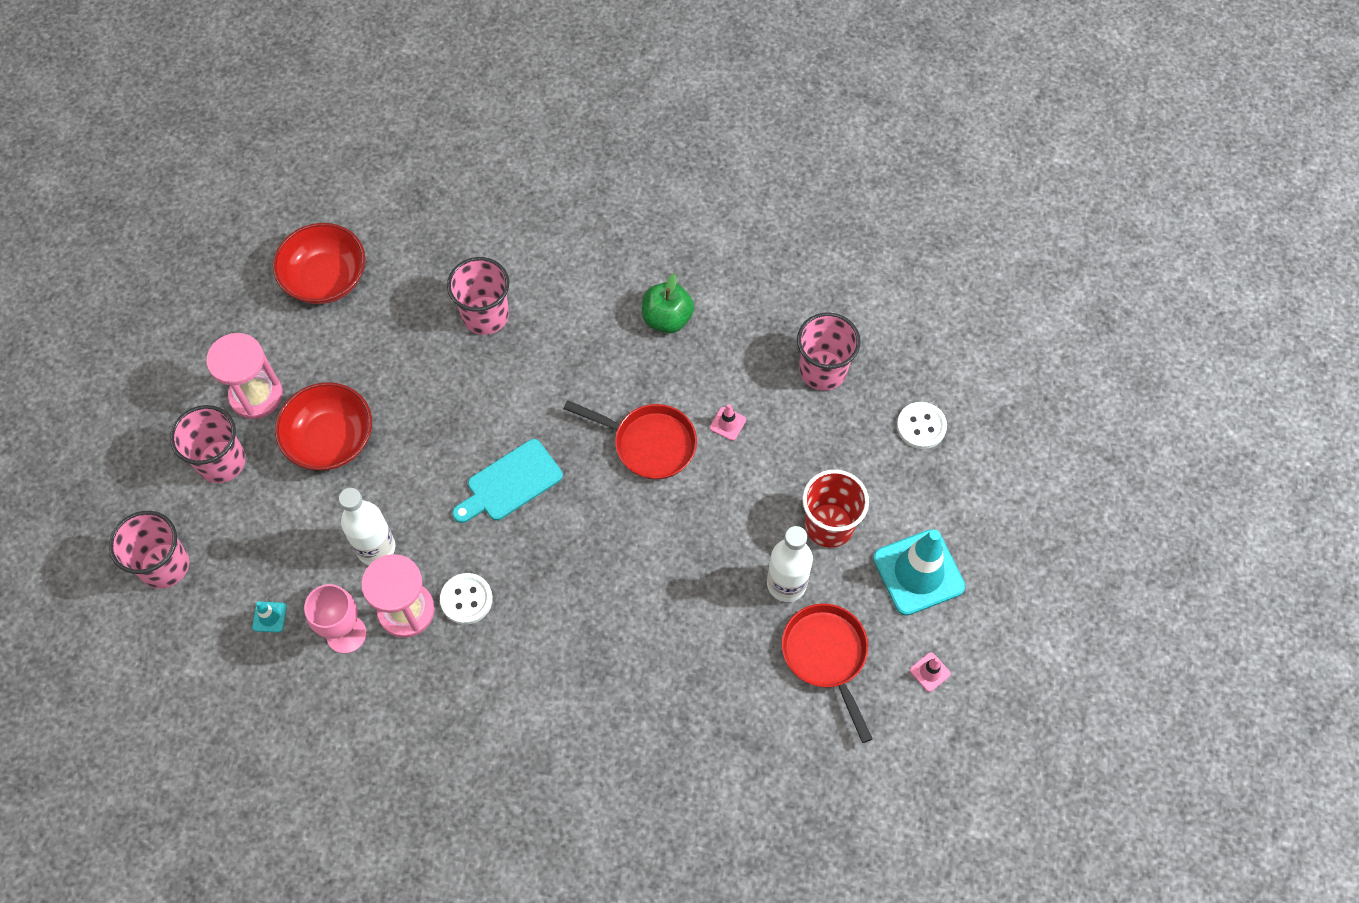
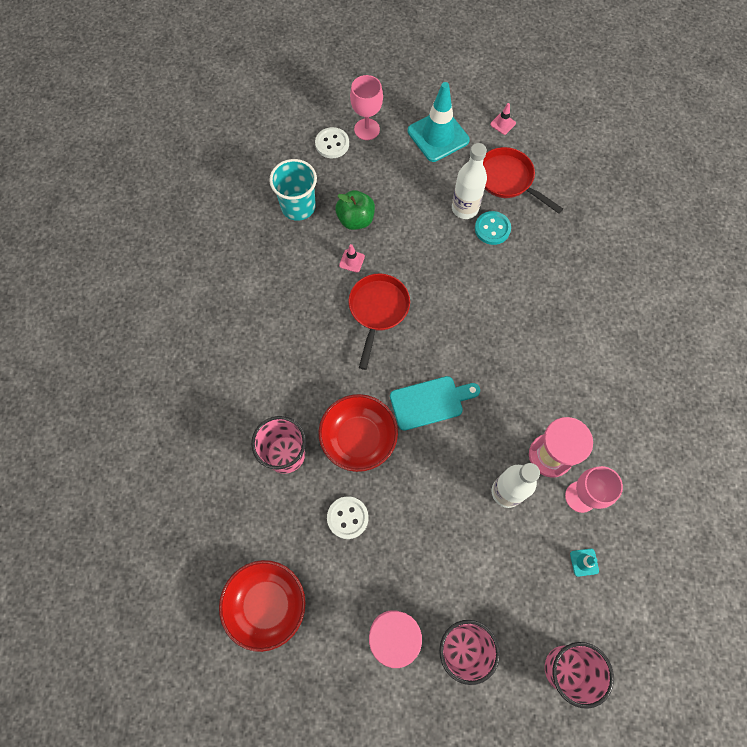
camera: 100 degrees left, 5 degrees up
(330, 439) = (422, 555): red bowl -> red bowl (358, 438)
(466, 599) = (530, 413): white button -> white button (347, 518)
(510, 483) = (430, 402): turquoise cutting board -> turquoise cutting board turned 60 degrees counterclockwise
(667, 318) = (269, 315): green apple -> green apple (355, 219)
(747, 614) = (492, 229): none -> turquoise button
(823, 370) = (298, 206): pink cup -> turquoise cup
(826, 656) = (508, 180): red pan -> red pan turned 75 degrees clockwise
(829, 525) = (416, 189): red cup -> none
(941, 476) = (367, 129): none -> pink goblet

